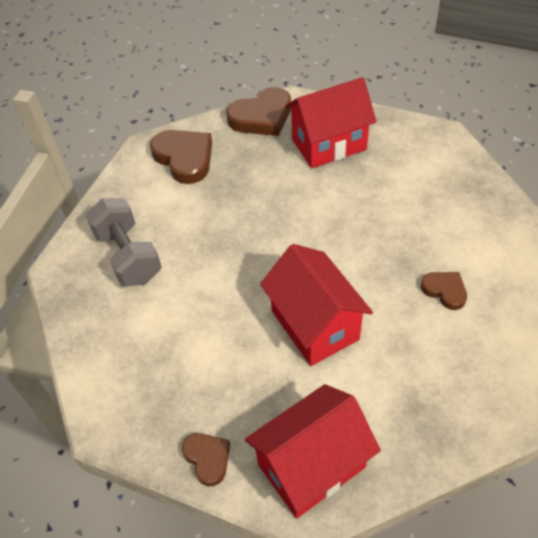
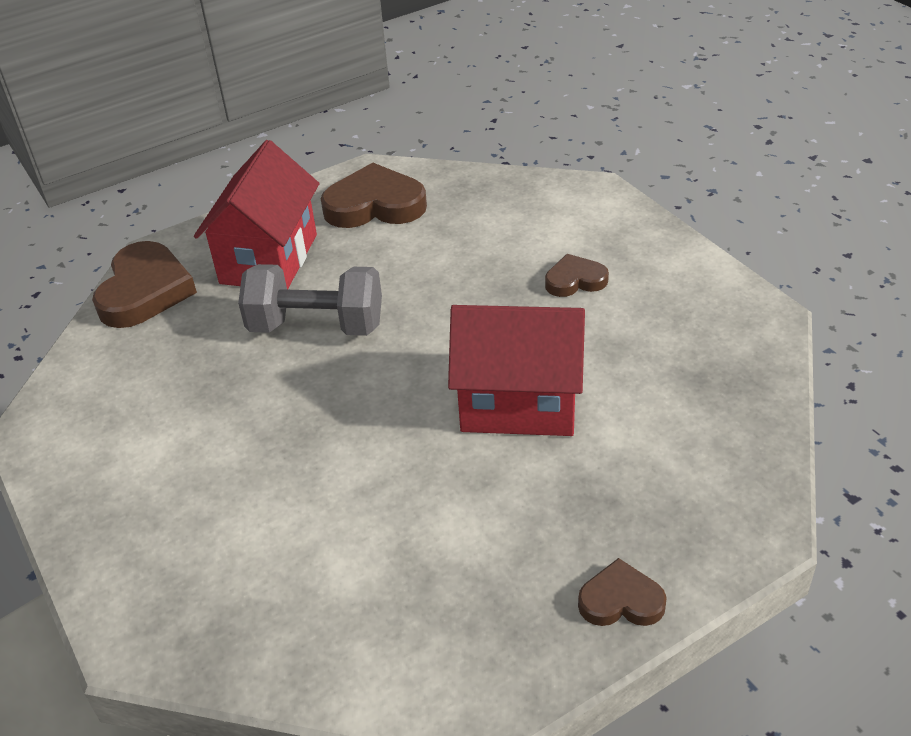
camera: 55 degrees left, 10 degrees down
(128, 256) = (211, 540): grey dumbbell -> grey dumbbell (316, 326)
(184, 158) = (112, 397): brown heart -> brown heart (375, 205)
(311, 466) = (706, 502): red house -> none

